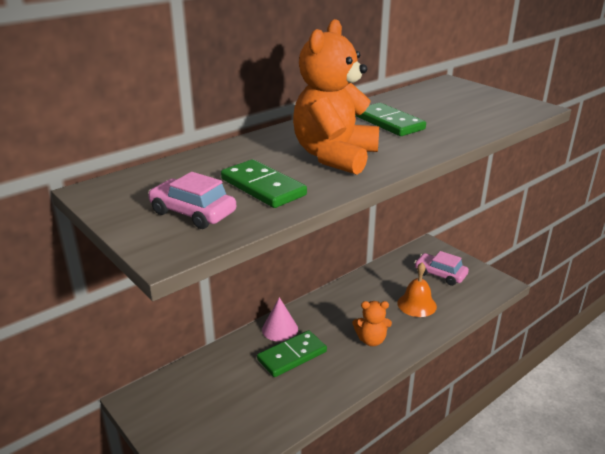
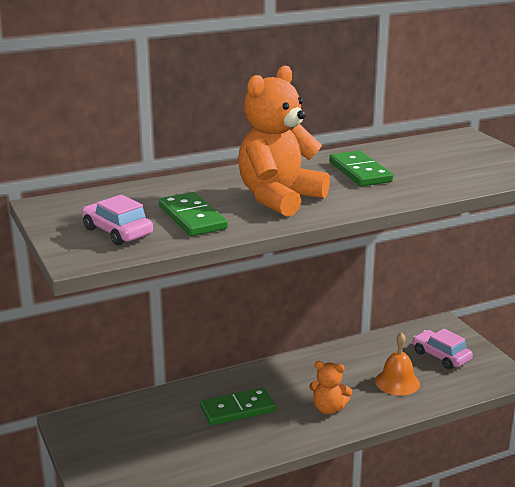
camera: 15 degrees right, 5 degrees down
(280, 329) = (236, 383): pink cone -> none

